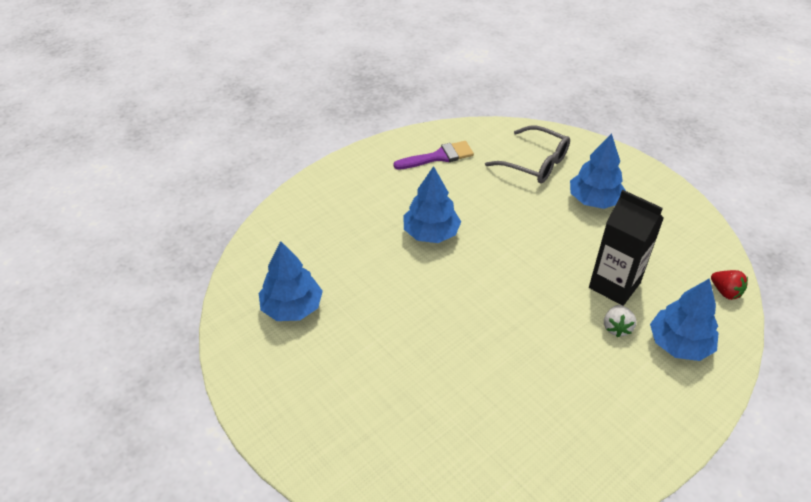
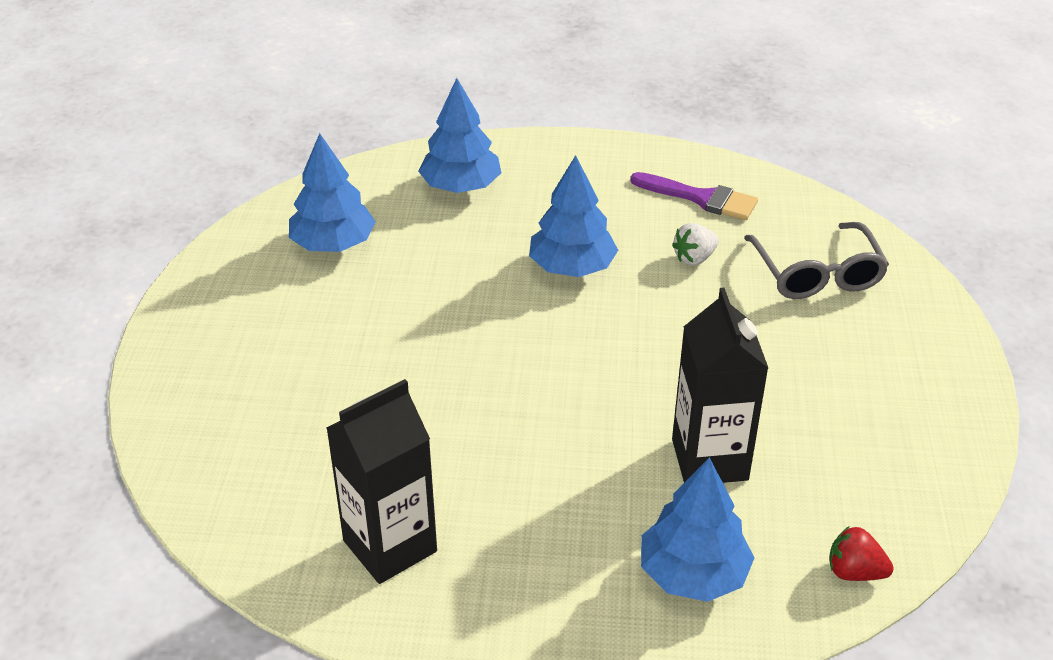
camera: 45 degrees right, 5 degrees down
(553, 446) = (390, 546): none -> black carton
(594, 200) = (833, 359): blue tree -> blue tree (461, 186)
(616, 327) = (640, 500): white strawberry -> white strawberry (694, 258)
(725, 292) = (854, 572): red strawberry -> red strawberry turned 105 degrees clockwise

